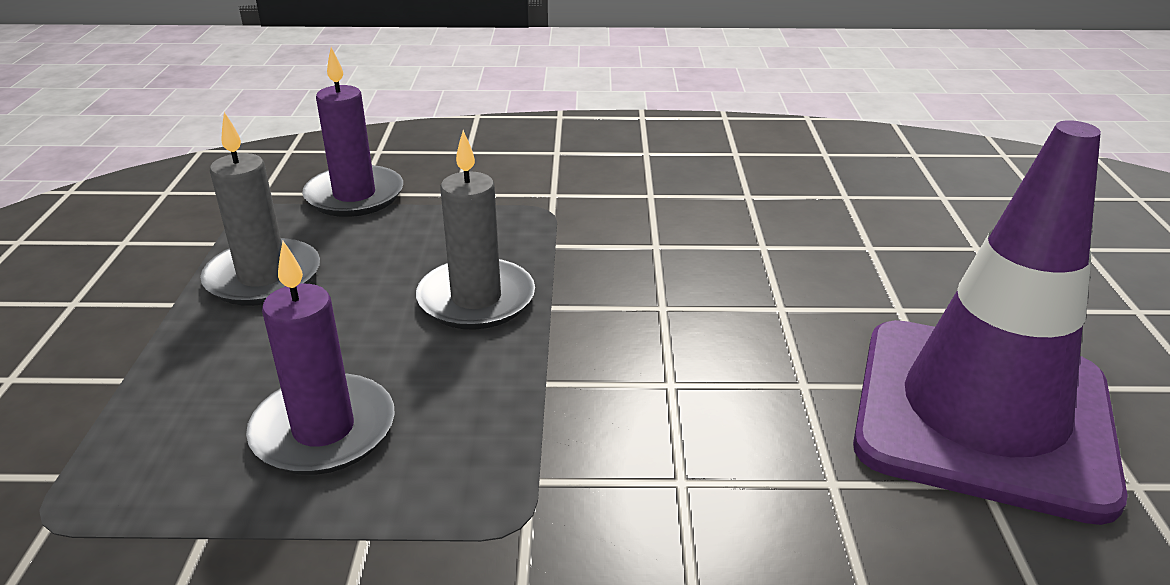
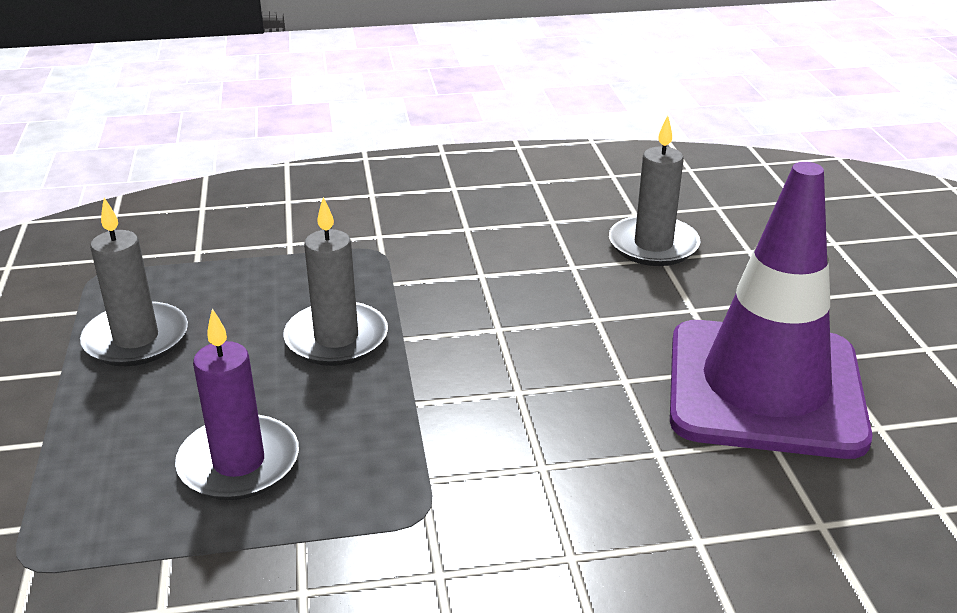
camera: 10 degrees left, 0 degrees up
(354, 196) = (194, 254): purple candle -> none
(861, 231) = (653, 245): none -> grey candle

